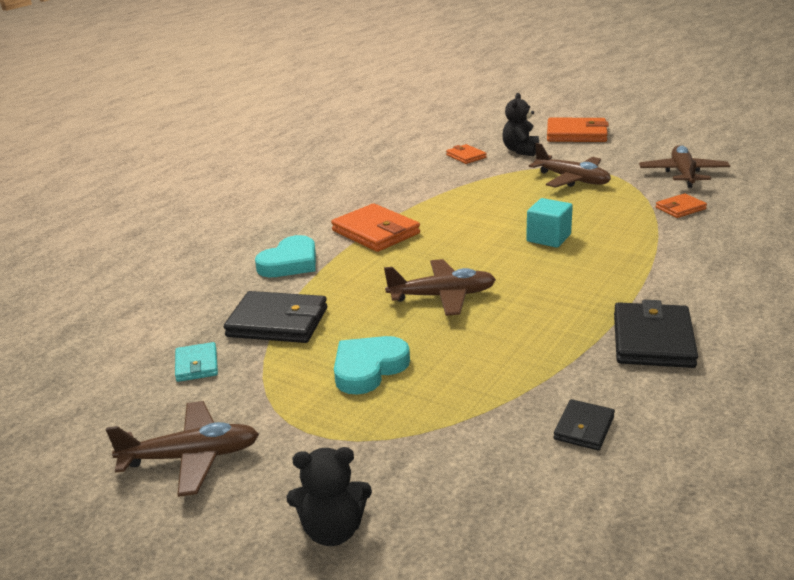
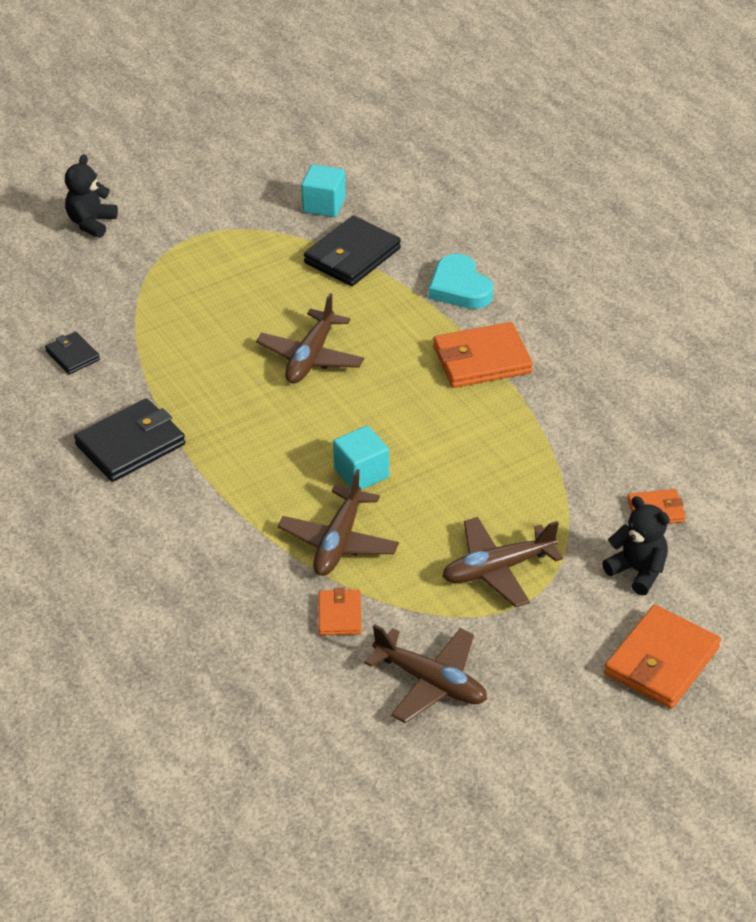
camera: 115 degrees right, 15 degrees up
(191, 457) = (212, 185): brown plane -> brown plane (338, 542)
(197, 365) = (324, 205): turquoise wallet -> turquoise cube
(368, 368) = (239, 283): turquoise heart -> none
(652, 340) = (130, 444): black wallet -> black wallet turned 75 degrees counterclockwise

